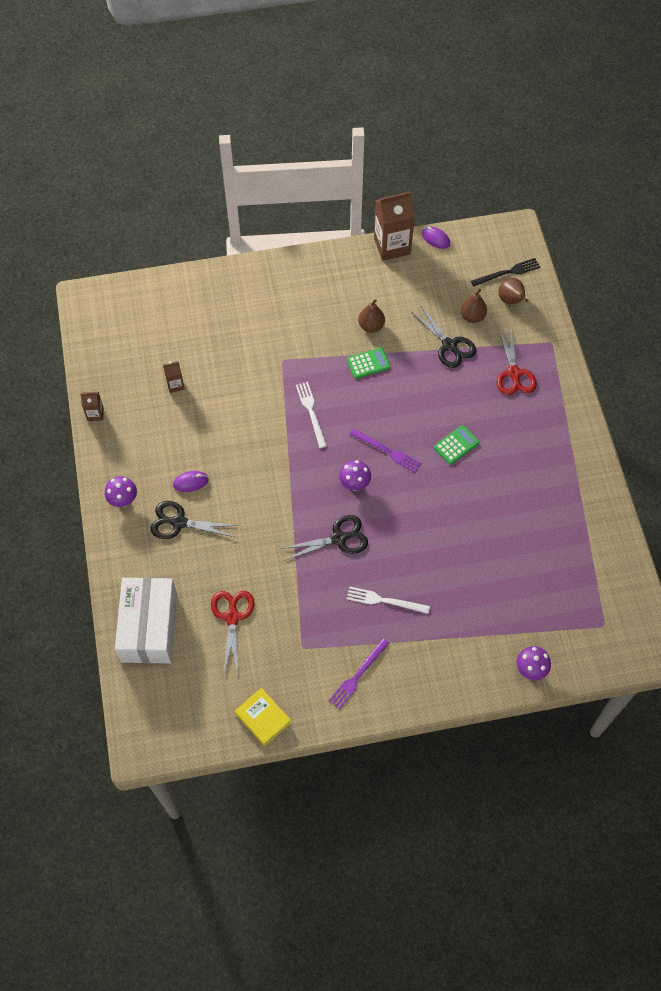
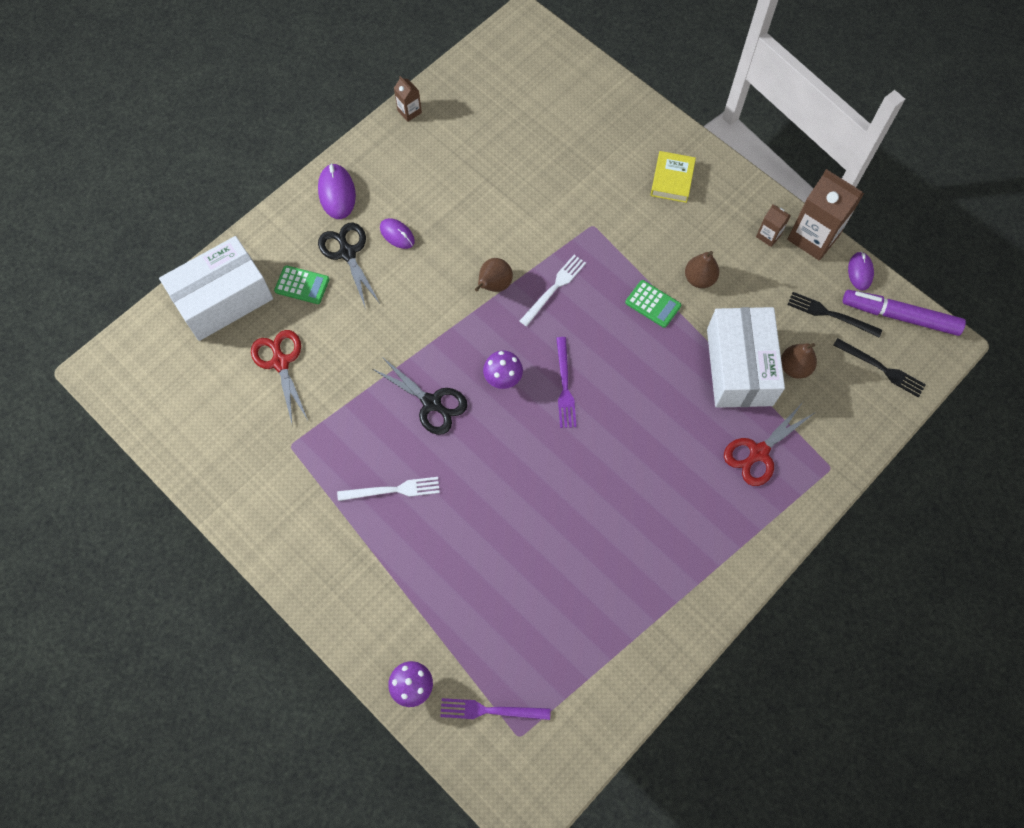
camera: 55 degrees right, 5 degrees up
(123, 501) = (337, 193): purple mushroom -> purple mouse
(175, 385) = (491, 154): brown carton -> brown carton (768, 235)
(232, 617) = (280, 362): red scissors -> red scissors turned 75 degrees counterclockwise
(263, 718) = (193, 457): yellow book -> yellow book (672, 180)
(358, 675) = (294, 516): purple fork -> purple fork (490, 710)
(384, 601) = (393, 490): white fork -> white fork turned 105 degrees clockwise
(449, 345) = (739, 367): black scissors -> white box
(452, 273) = (830, 314): none -> black fork
(456, 445) = (624, 448): green calculator -> green calculator (302, 285)
(481, 239) = (900, 316): none -> purple marker
(511, 300) = (848, 393): brown pear -> brown pear (494, 285)

